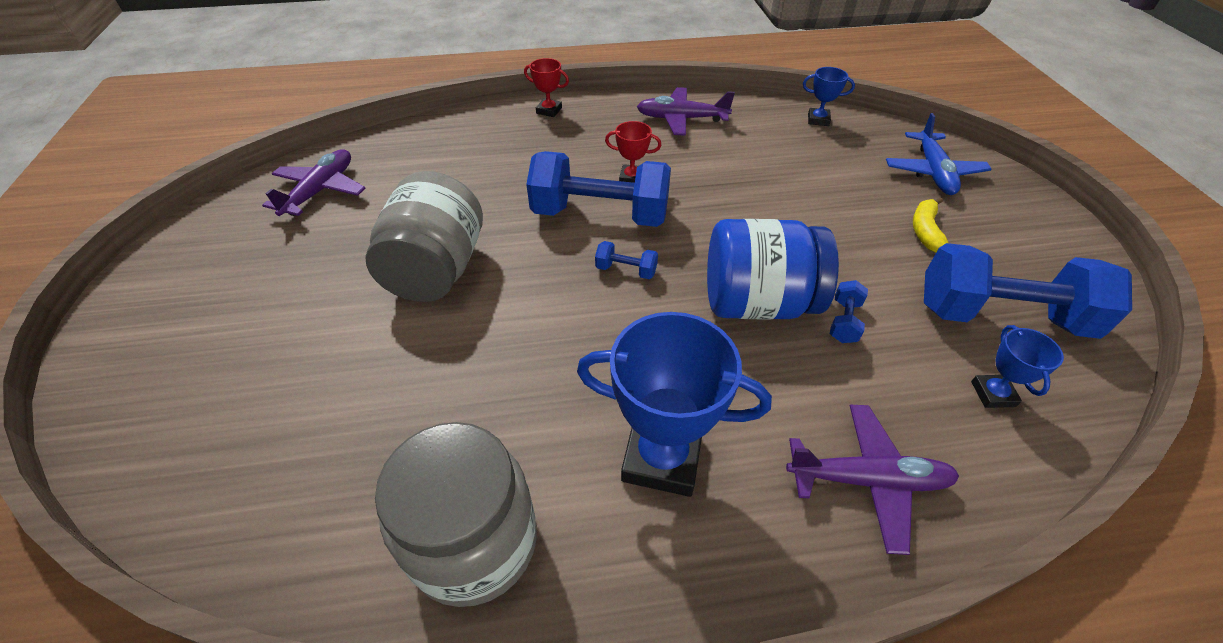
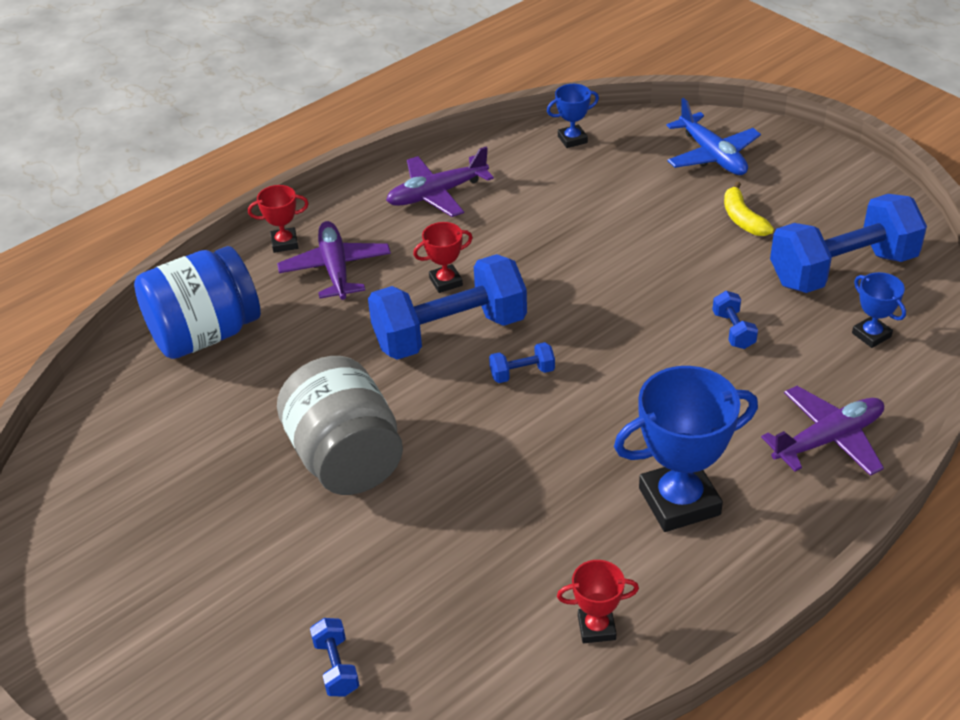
camera: 30 degrees left, 5 degrees down
(252, 436) = (336, 667): none -> blue dumbbell
(321, 190) = (125, 443): purple plane -> purple plane (335, 268)
(474, 542) = (596, 628): grey jar -> red trophy
(757, 303) = (655, 348): blue jar -> blue jar (205, 334)

